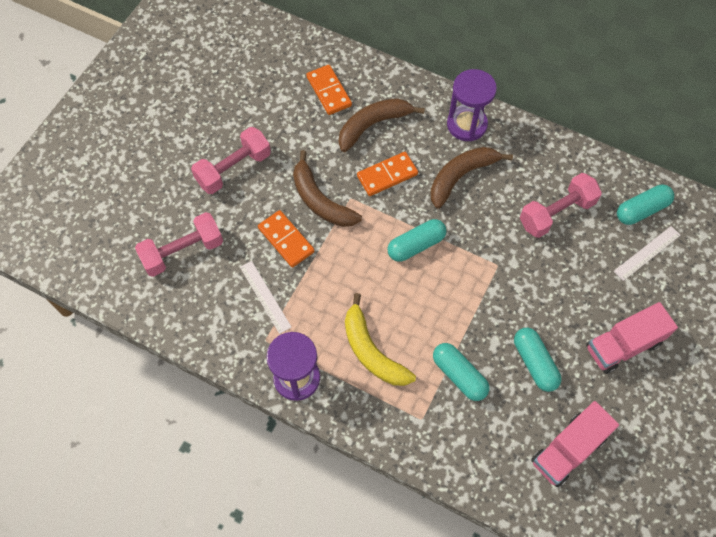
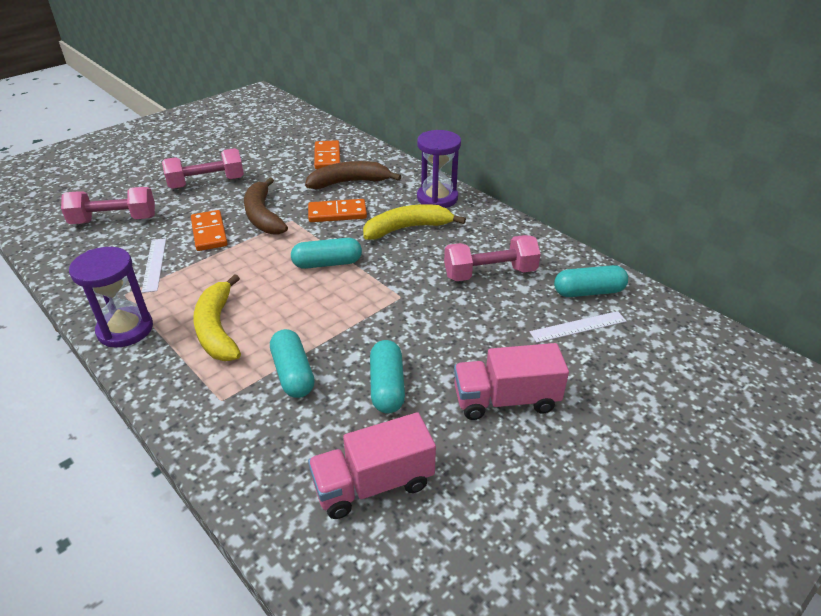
camera: 20 degrees right, 25 degrees down
(460, 177) = (407, 228): brown banana -> yellow banana

